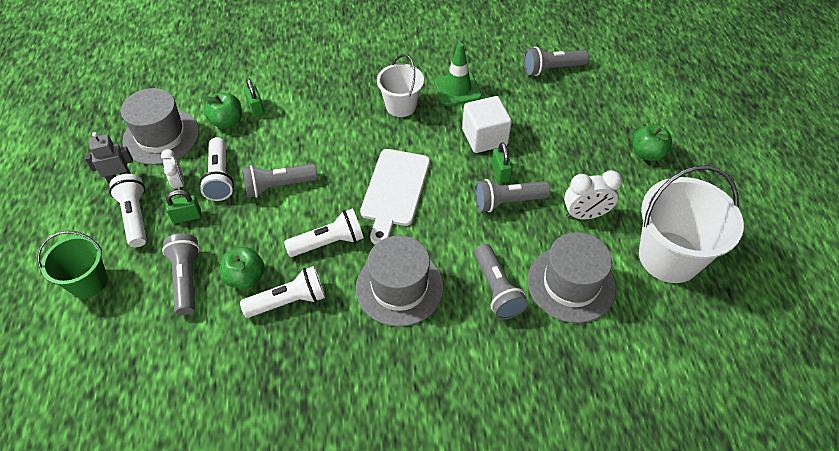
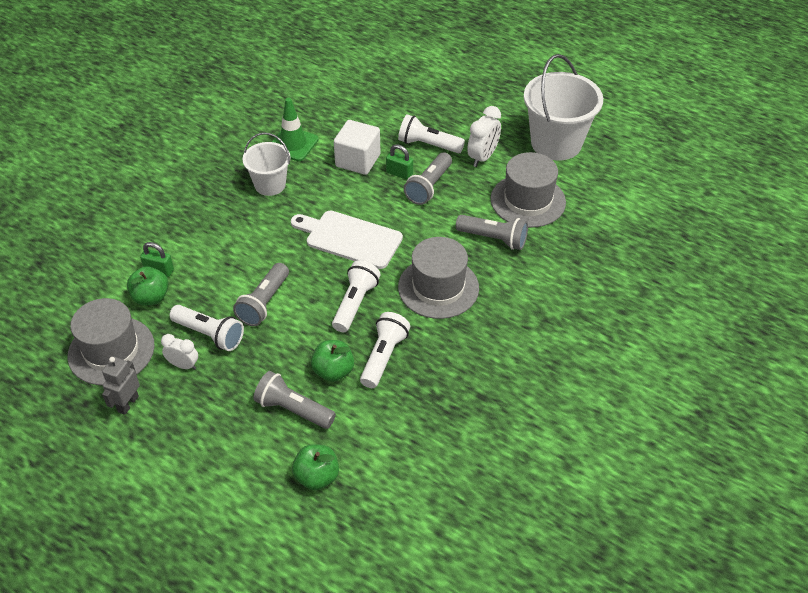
camera: 50 degrees left, 5 degrees down
(88, 282) = (223, 479): green bucket -> none
(135, 217) = (186, 413): white flashlight -> white flashlight (428, 145)
(187, 216) = (227, 378): green padlock -> none
(395, 191) = (349, 238): white cutting board -> white cutting board turned 150 degrees clockwise
(552, 69) = (337, 85): grey flashlight -> none
(647, 153) = (467, 95): green apple -> green apple (317, 477)

